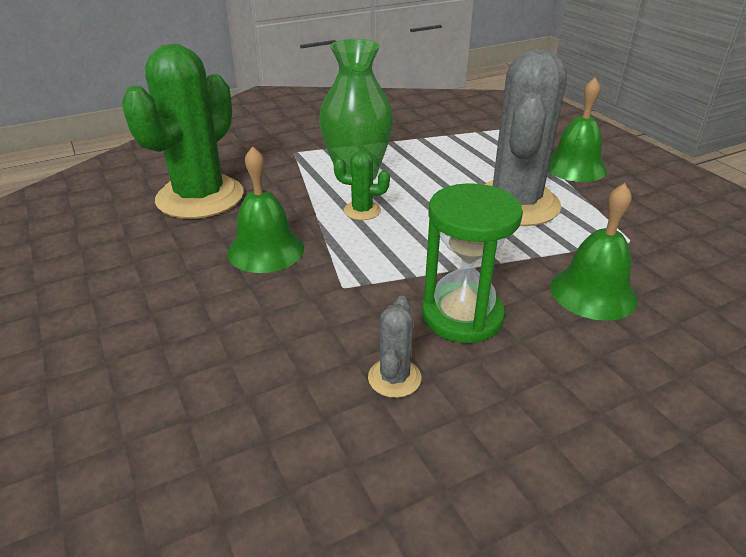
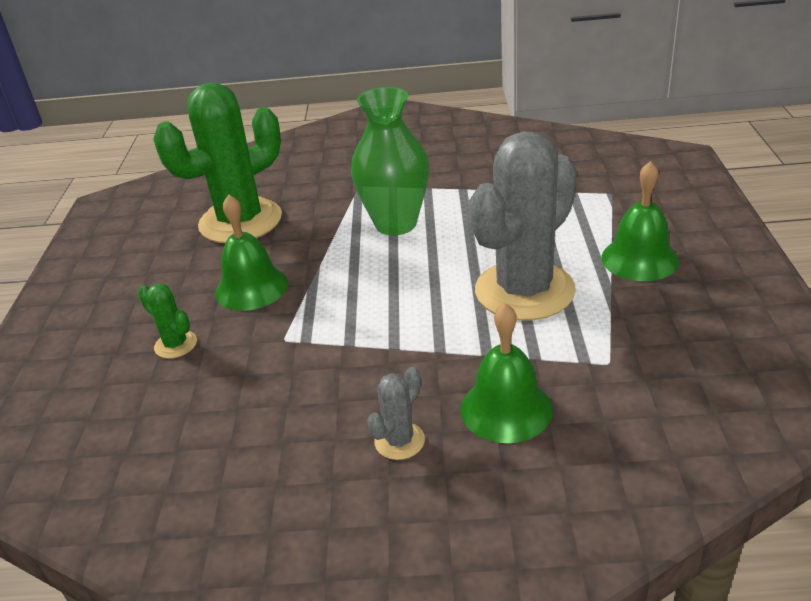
camera: 30 degrees right, 0 degrees up
(362, 211) = (366, 265): green cactus -> green cactus (175, 345)
(394, 378) = (253, 435): grey cactus -> grey cactus (399, 441)
(462, 316) = (359, 396): green hourglass -> none

